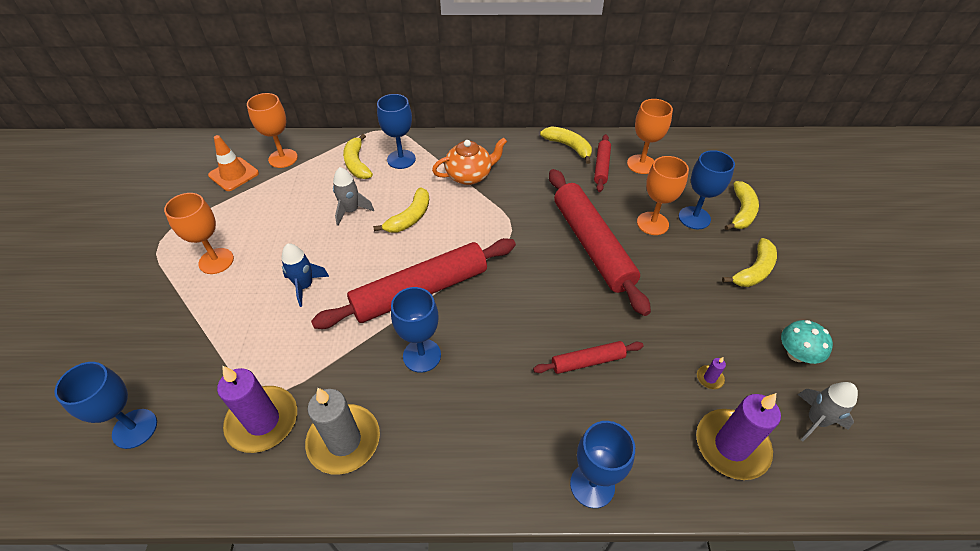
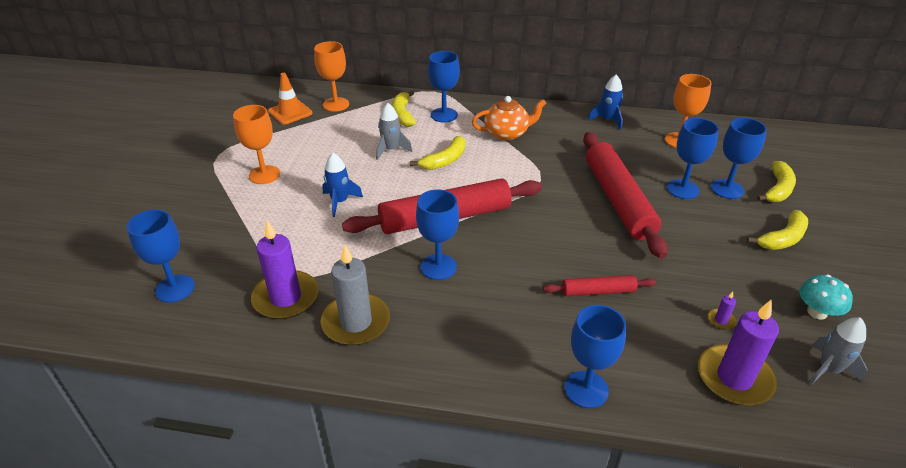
camera: 10 degrees right, 10 degrees down
(568, 147) = (607, 120): yellow banana -> blue rocket
(602, 167) = (638, 139): red rolling pin -> none
(652, 223) = (682, 189): orange goblet -> blue goblet

